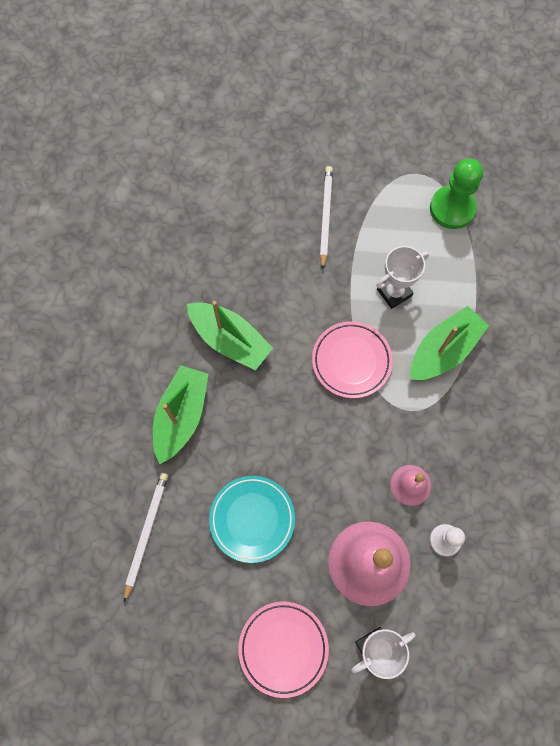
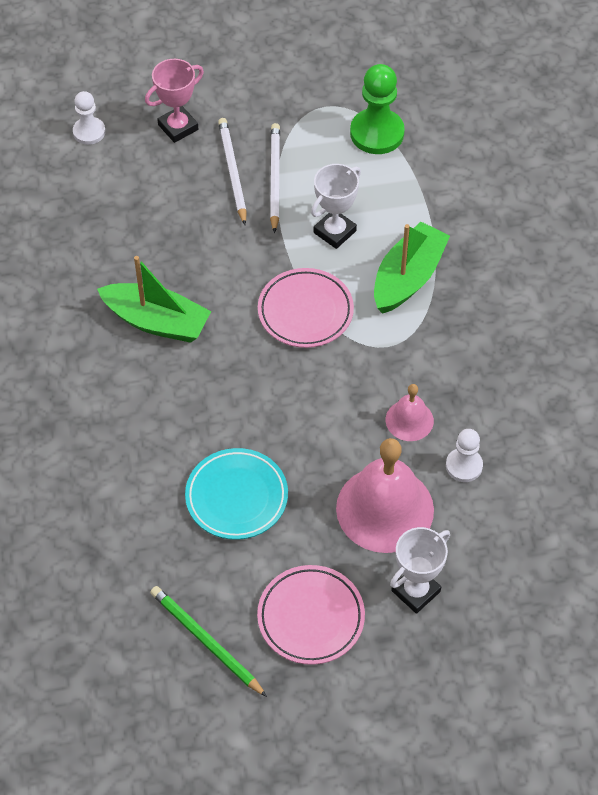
camera: 15 degrees left, 15 degrees down
(146, 533) = (115, 541): white pencil -> white pencil (274, 178)
(181, 416) = (122, 412): green boat -> none
(193, 646) = (206, 641): none -> green pencil
(221, 153) = (89, 132): none -> white pawn
(292, 165) = (178, 127): none -> pink trophy

